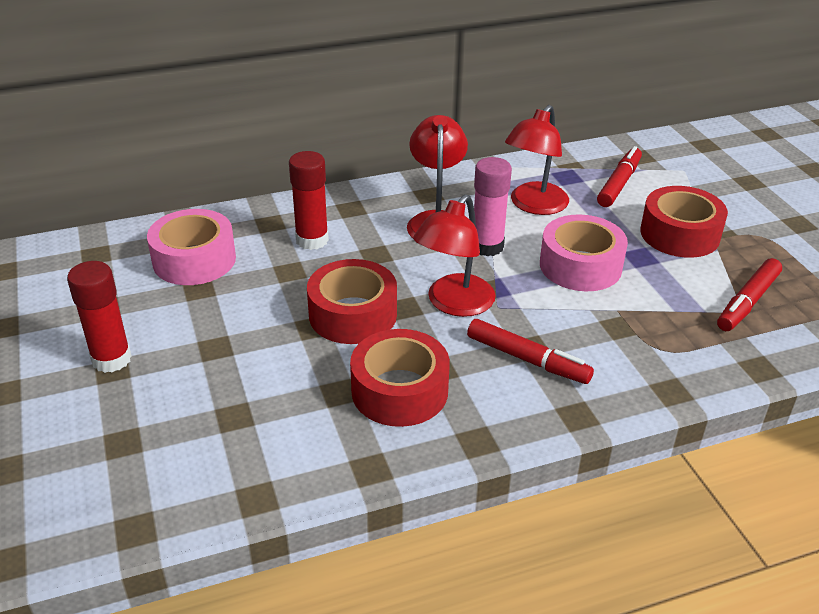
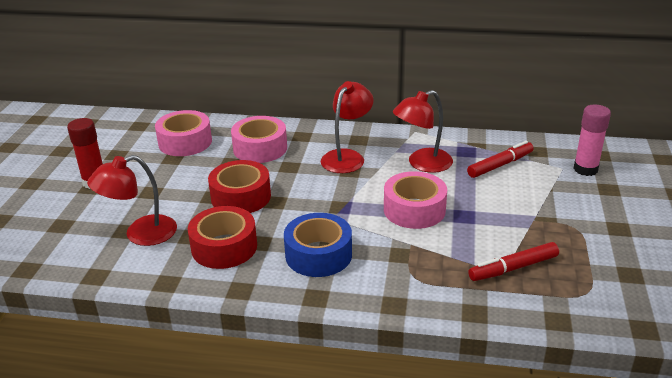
camera: 30 degrees right, 5 degrees down
(312, 240) = (260, 148): red glue stick -> pink tape
(454, 304) = (306, 208): red lamp -> red lamp (140, 234)
(487, 246) = (363, 181): pink glue stick -> pink glue stick (585, 169)
(527, 359) = (318, 255): red marker -> blue tape
(679, 234) = (510, 209): red tape -> none

